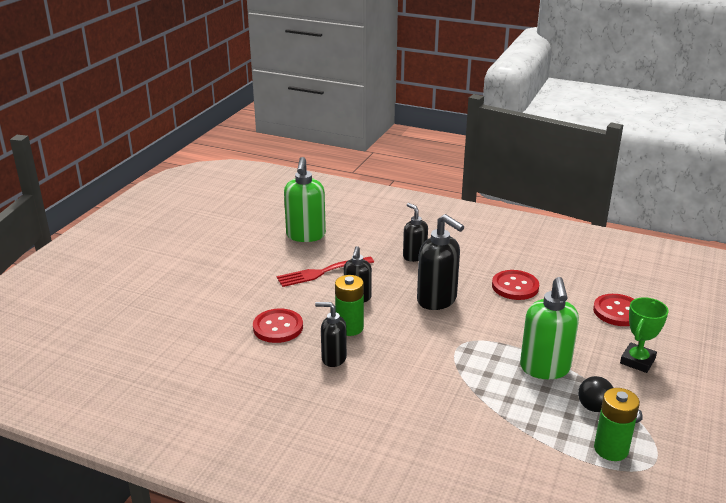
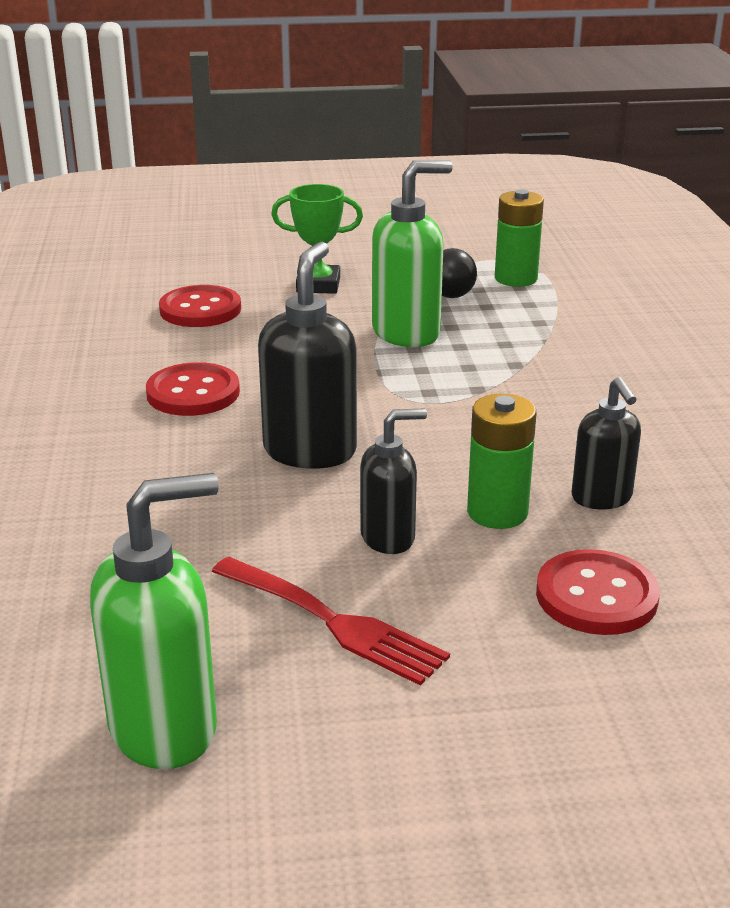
camera: 120 degrees left, 0 degrees up
(414, 256) = (157, 520): black soap dispenser -> none

